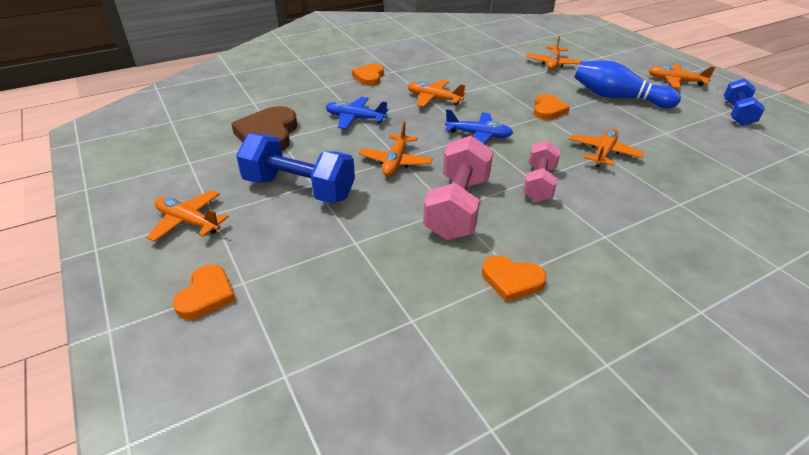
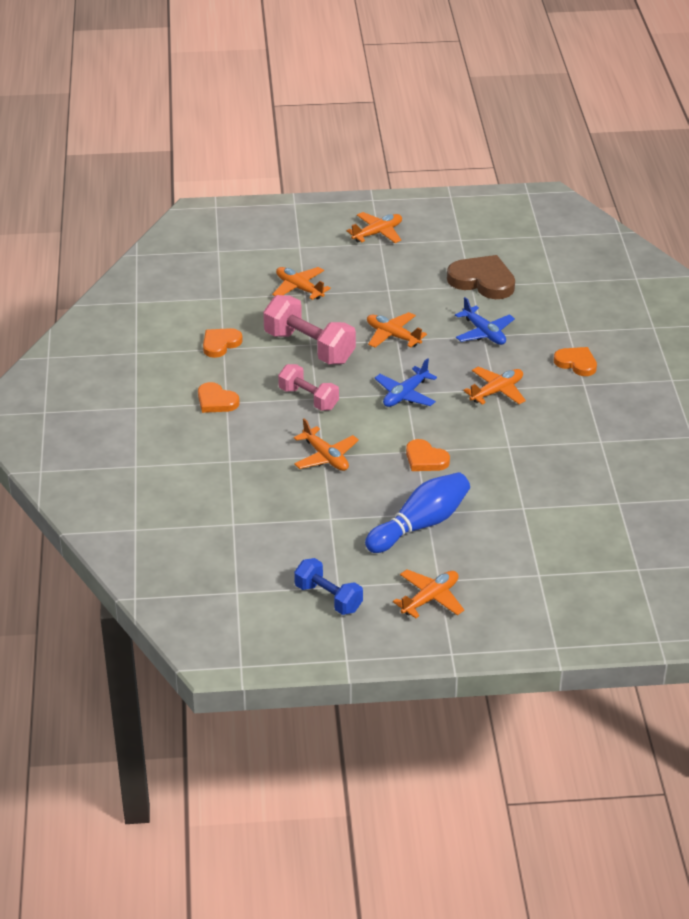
camera: 115 degrees right, 0 degrees up
(206, 295) = (297, 234): orange heart -> orange heart (216, 401)
(299, 188) = (386, 283): blue dumbbell -> none
(355, 118) = (484, 333): blue plane -> blue plane turned 105 degrees clockwise
(552, 63) = (539, 517): orange plane -> orange plane (299, 288)

